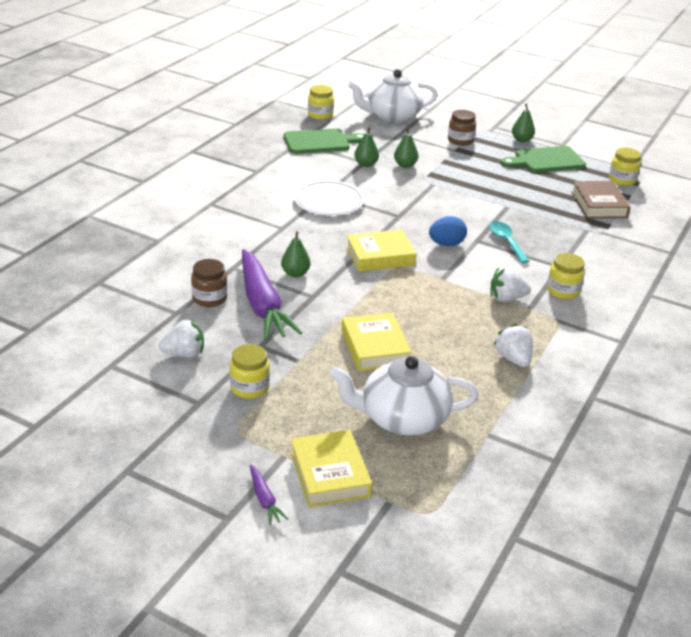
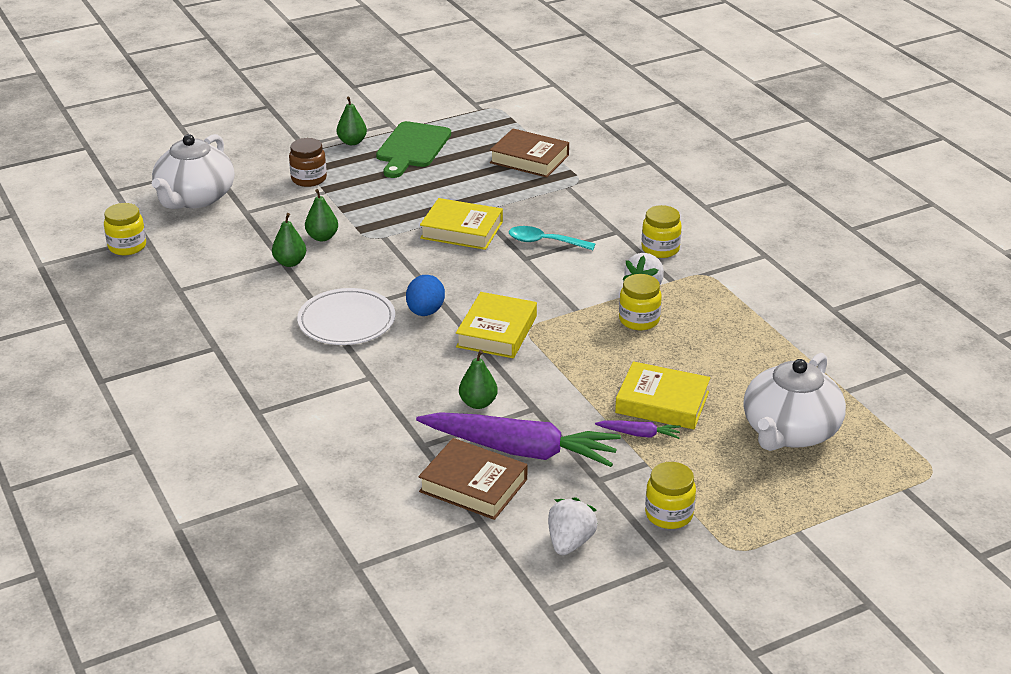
camera: 55 degrees left, 0 degrees up
(209, 298) = (473, 485): brown jar -> brown book
(265, 500) = (857, 568): purple carrot -> purple carrot (639, 434)
(320, 142) = (197, 273): green cutting board -> none
(329, 474) = (844, 511): yellow book -> yellow book (461, 230)
(446, 244) = (514, 280): blue egg -> blue egg (425, 312)
(513, 359) = (746, 327): white strawberry -> none
(622, 180) = (497, 125): yellow jar -> yellow jar (639, 320)

